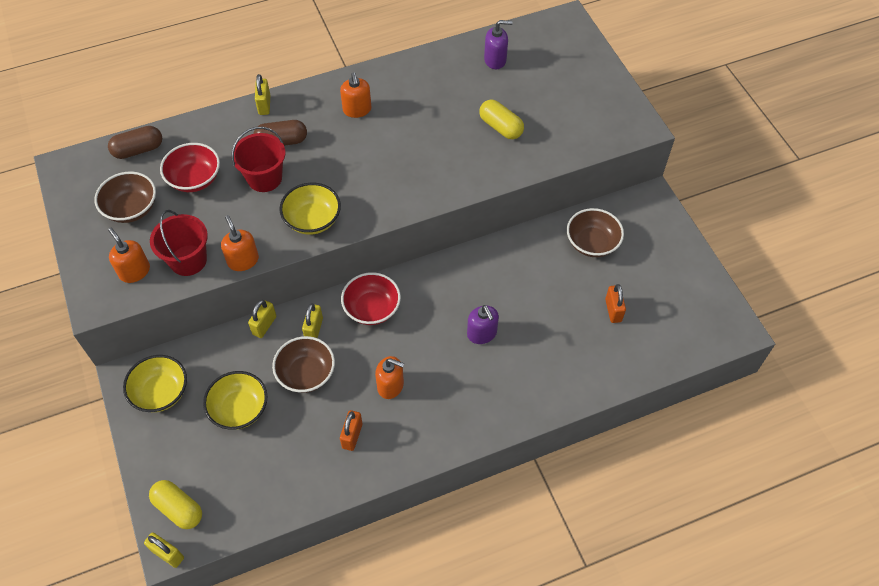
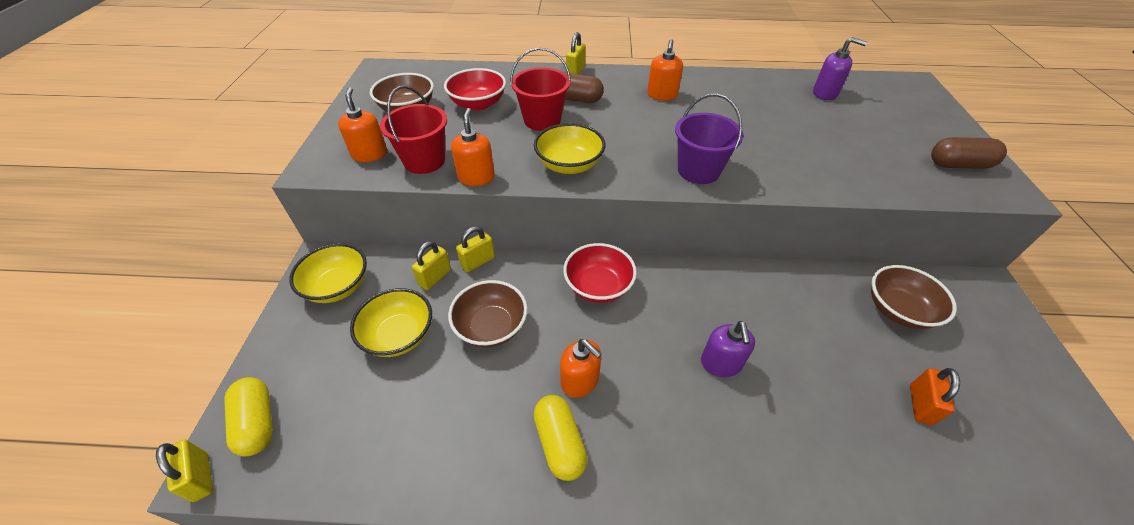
camera: 25 degrees right, 10 degrees down
(138, 150) = (446, 73): brown capsule -> brown capsule (958, 165)
(314, 329) = (525, 284): yellow padlock -> yellow padlock (435, 277)
(352, 436) = (503, 424): orange padlock -> none
(417, 188) = (698, 170): none -> purple bucket
(500, 127) = (817, 145): yellow capsule -> yellow capsule (559, 443)

